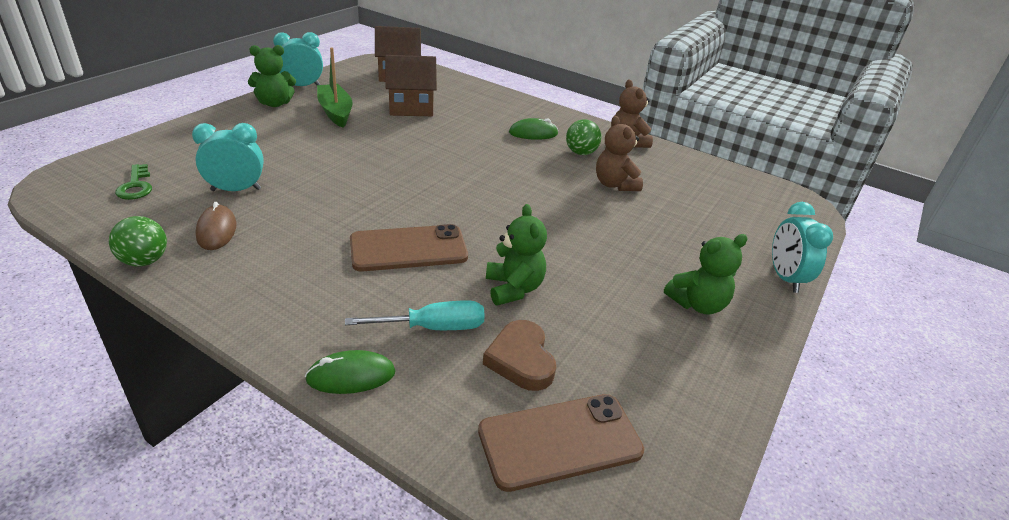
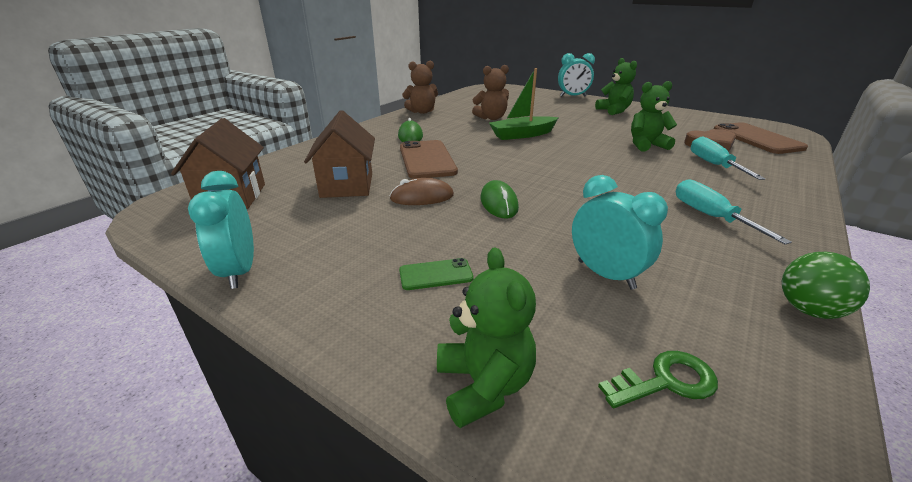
camera: 85 degrees left, 5 degrees down
(216, 230) = (701, 271): brown mouse -> brown mouse (422, 197)
(236, 189) = (605, 274): turquoise clock -> turquoise clock turned 150 degrees clockwise
(269, 134) = (436, 274): none -> green phone
(275, 103) = (313, 288): green teddy bear -> green teddy bear (484, 385)
(295, 268) = (710, 216): none -> turquoise screwdriver
(335, 112) = (355, 231): green boat -> green boat (522, 135)
(351, 376) = (793, 185): green mouse -> green mouse (498, 203)
(408, 249) = (633, 175): brown phone -> brown phone (427, 160)
(581, 153) = (444, 124): green ball -> none

